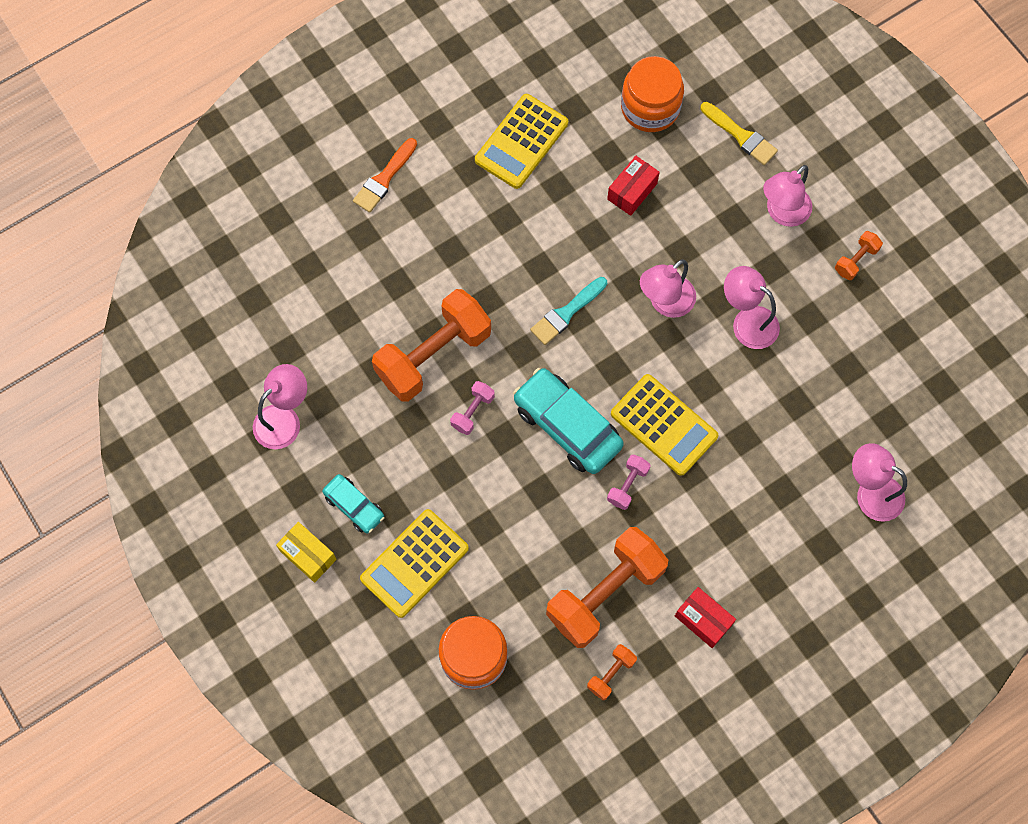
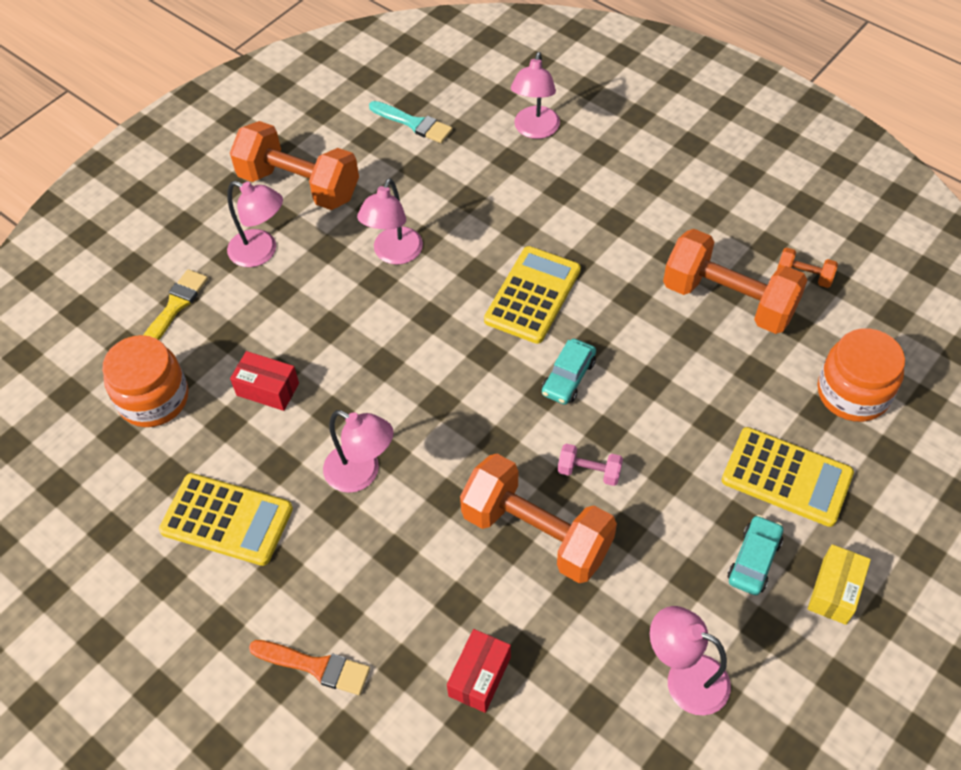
camera: 105 degrees left, 15 degrees down
(566, 313) = (437, 413): turquoise brush -> turquoise brush (413, 123)
(567, 426) = (568, 377): turquoise car -> turquoise car, size x0.56
(627, 485) = (609, 309): pink dumbbell -> none
(665, 303) = (395, 326): pink lamp -> pink lamp (361, 474)
(703, 620) = (714, 220): red box -> red box (479, 676)
(856, 260) = (299, 185): orange dumbbell -> orange dumbbell, size x2.30

